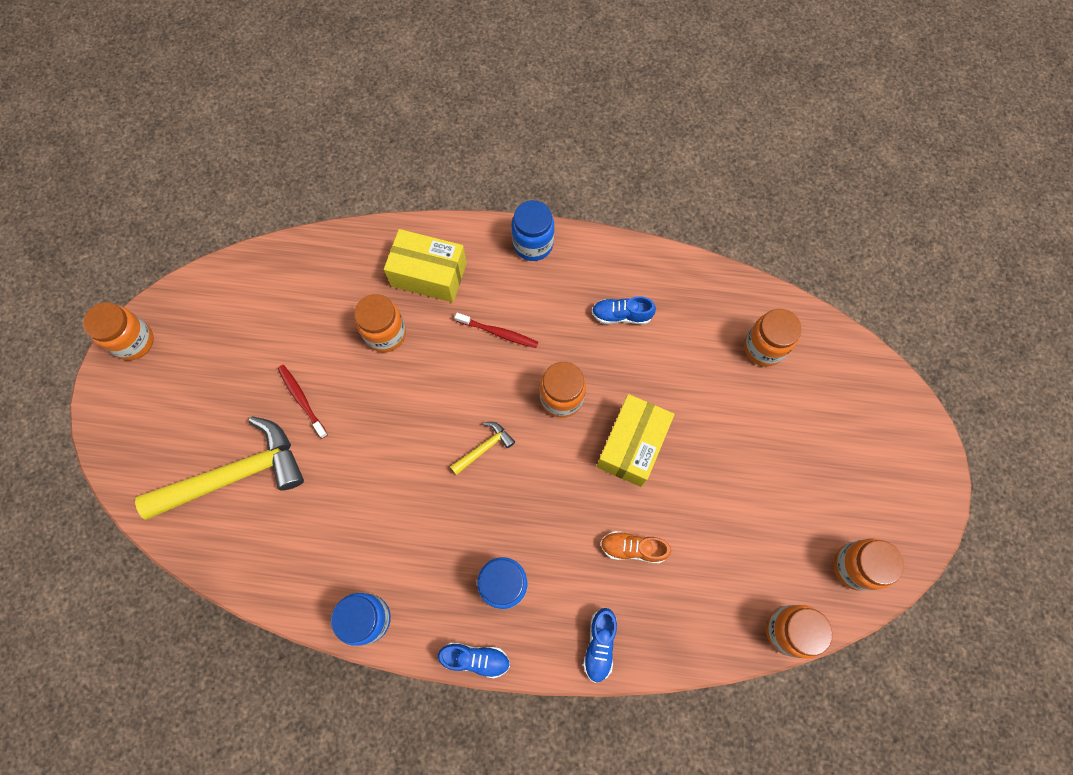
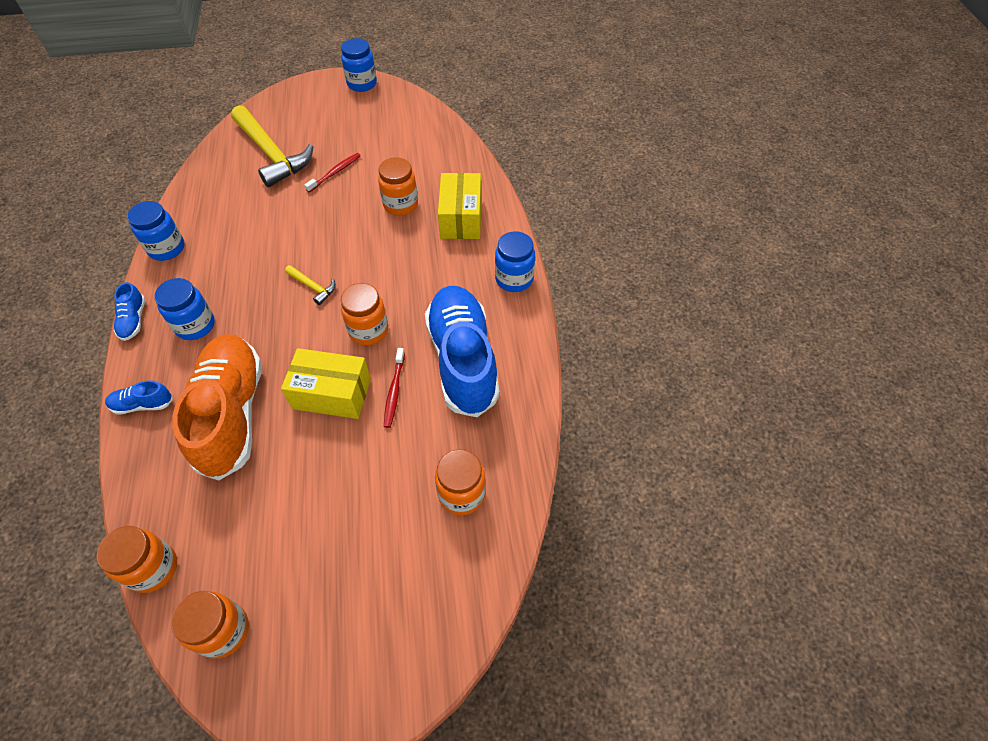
camera: 75 degrees right, 15 degrees down
(134, 341) = (362, 84): orange jar -> blue jar
(498, 333) = (420, 273): red toothbrush -> red toothbrush (394, 391)
(621, 315) = (462, 360): blue shoe -> blue shoe, size x2.44
(633, 548) = (232, 413): orange shoe -> orange shoe, size x2.44

